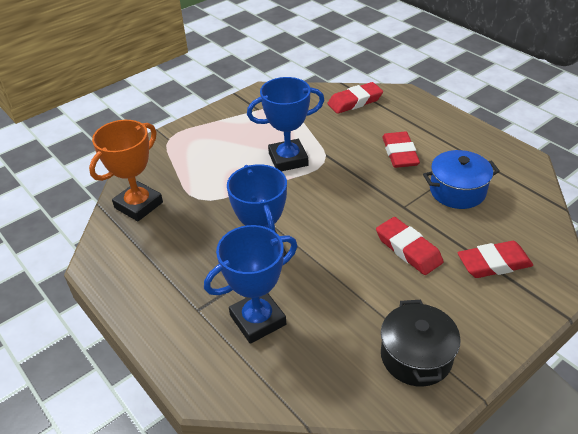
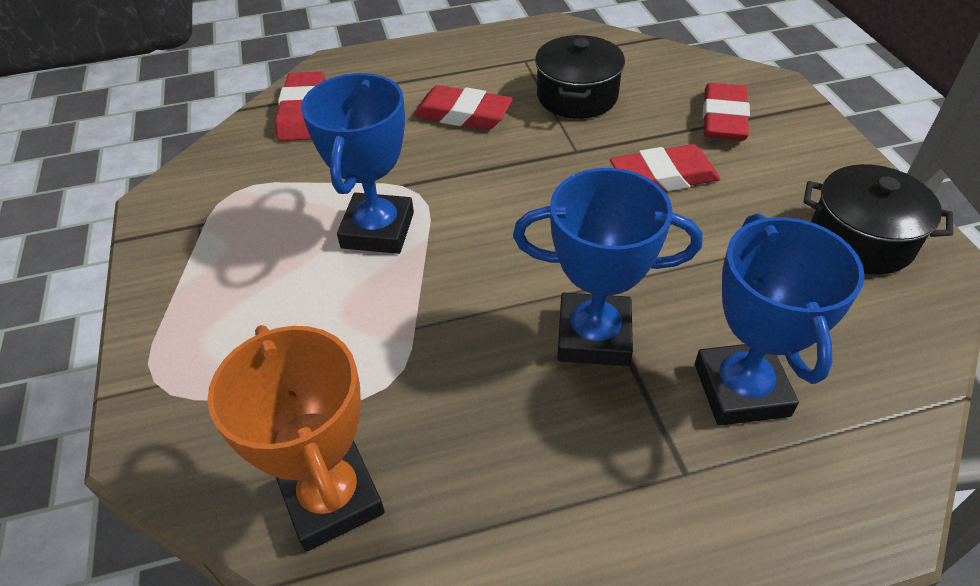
camera: 65 degrees left, 5 degrees up
(457, 191) = (577, 96): blue pot -> black pot

